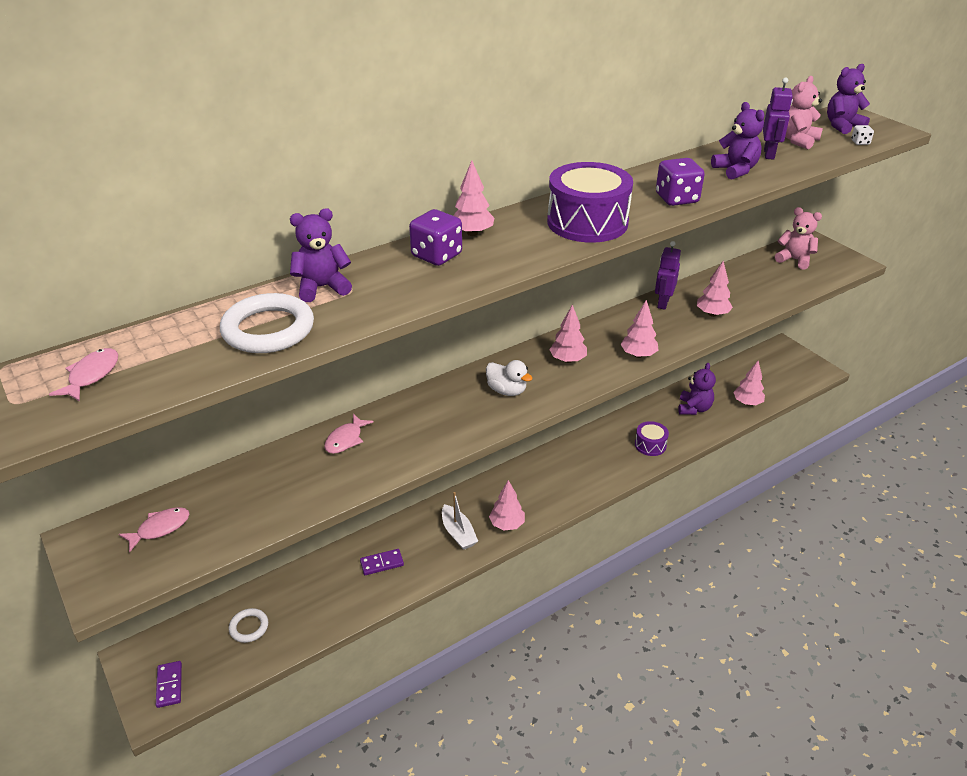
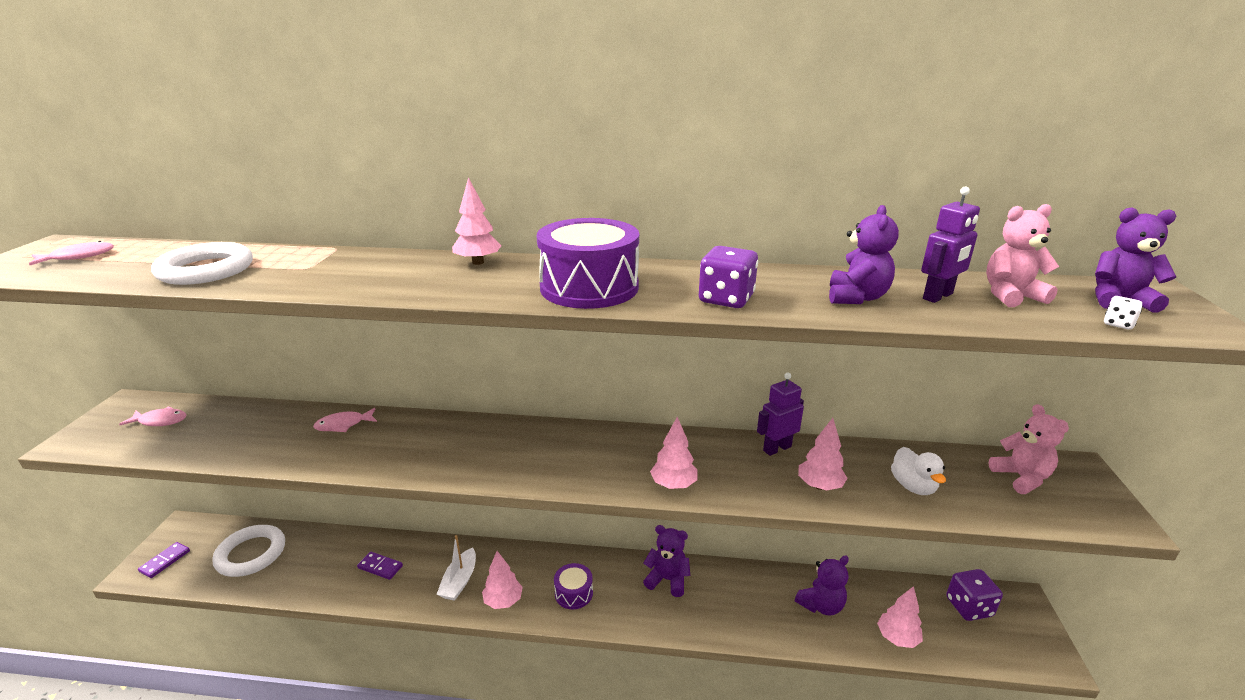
camera: 40 degrees right, 10 degrees down
(249, 627) = (251, 554): white ring -> white ring, size x1.83
(322, 288) = (298, 259): purple teddy bear -> purple teddy bear (667, 580)
(436, 255) = (415, 267): purple dice -> purple dice (969, 607)
(507, 390) = (507, 452): white duck -> white duck (913, 486)
(567, 360) = (600, 454): pink tree -> none
(650, 445) = (725, 614): purple drum -> purple drum (573, 593)

